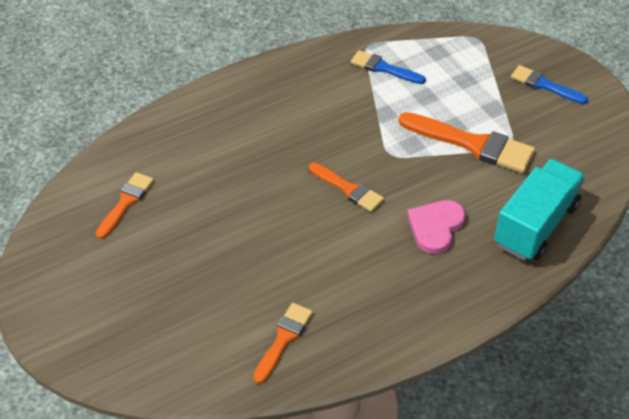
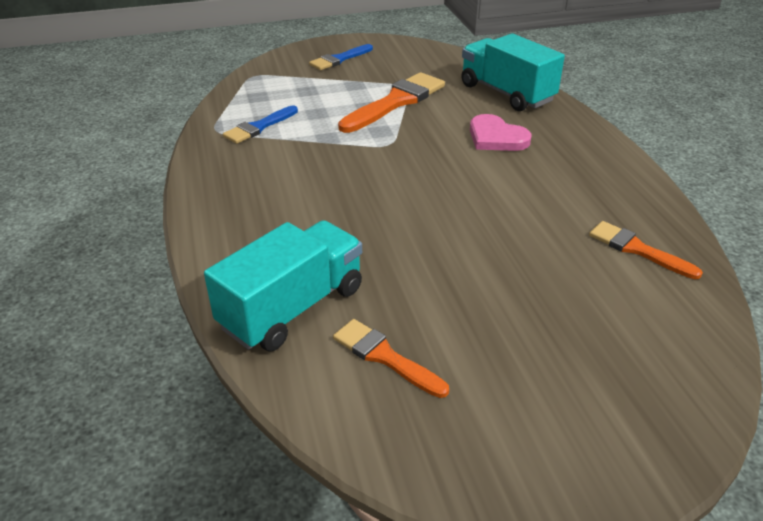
camera: 75 degrees left, 10 degrees down
(161, 148) = (292, 308): none -> turquoise truck
(348, 189) = (428, 176): orange brush -> none

